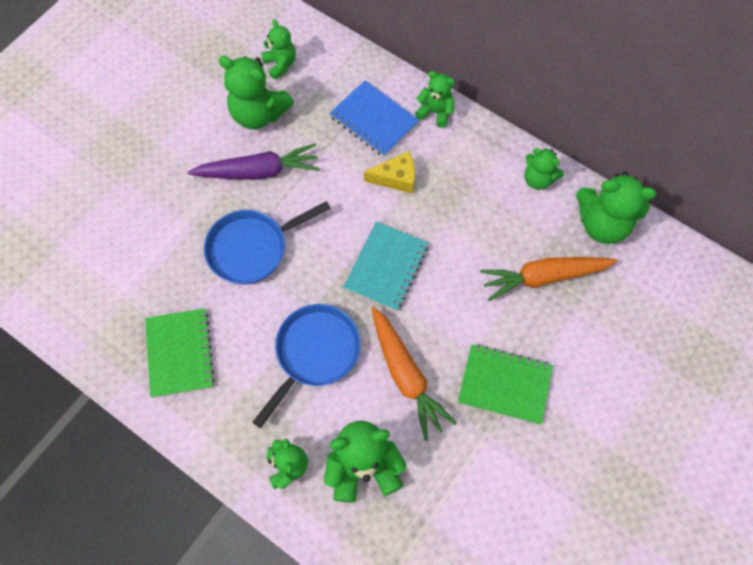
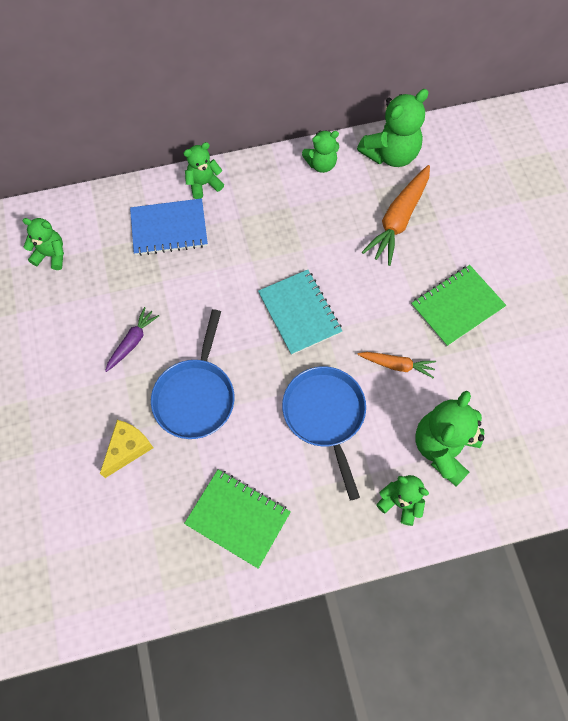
camera: 50 degrees left, 0 degrees up
(258, 171) = (132, 342): purple carrot -> purple carrot, size x0.57
(259, 114) = (80, 304): green teddy bear -> none
(396, 178) = (233, 251): yellow cheese -> yellow cheese (127, 449)
(406, 375) = (397, 365): orange carrot -> orange carrot, size x0.57

